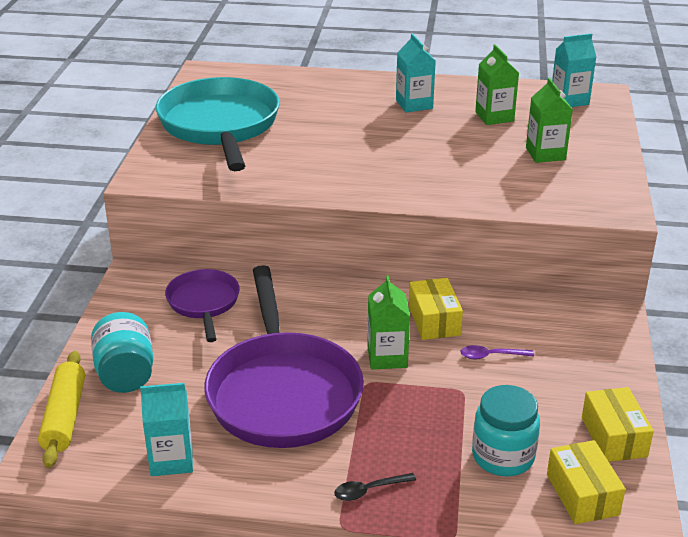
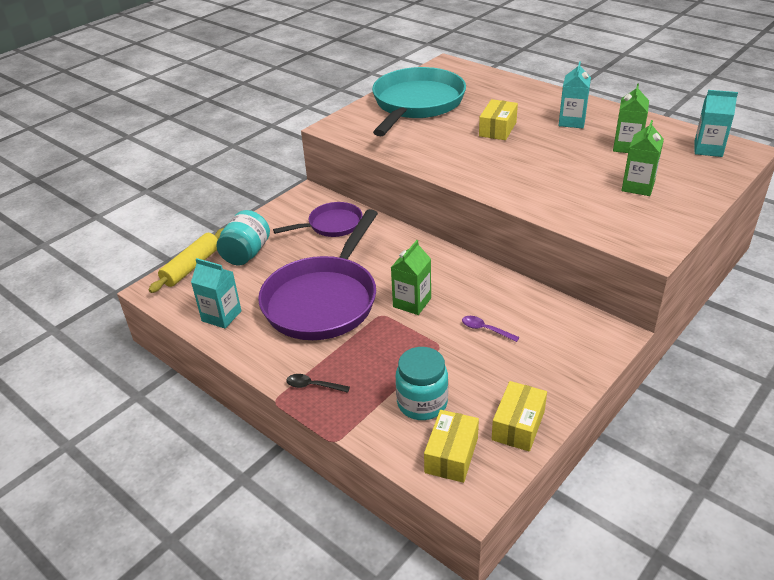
camera: 35 degrees right, 5 degrees up
(204, 303) = (332, 225): purple pan -> purple pan turned 45 degrees clockwise
(434, 320) = (469, 289): yellow box -> yellow box (497, 129)

